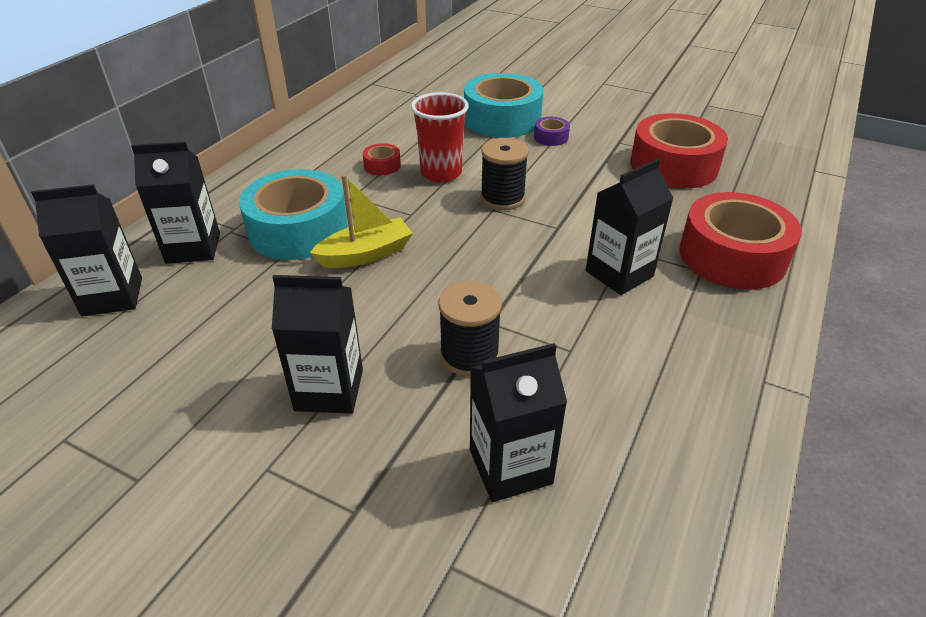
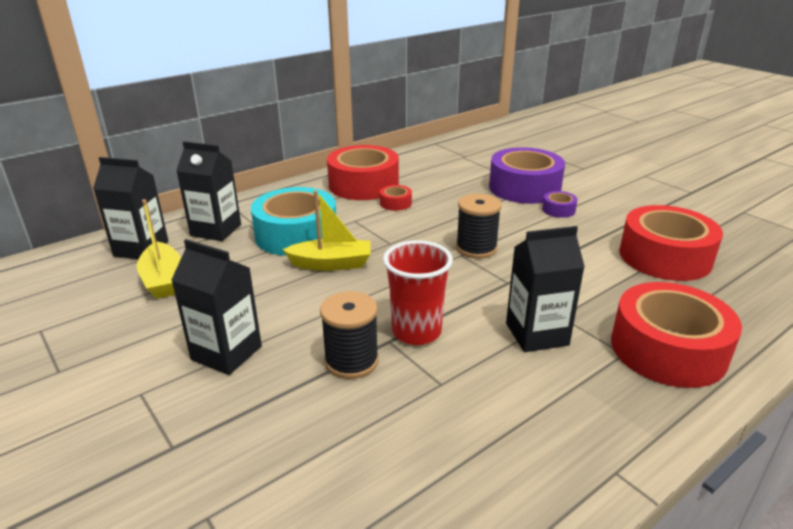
camera: 25 degrees right, 10 degrees down
(177, 328) = (163, 280): none -> yellow boat
(329, 151) = (363, 185): none -> red tape
(441, 173) = (439, 218): red cup -> red cup (416, 331)
(502, 119) = (524, 188): turquoise tape -> purple tape
(510, 466) = (315, 459): black carton -> none

